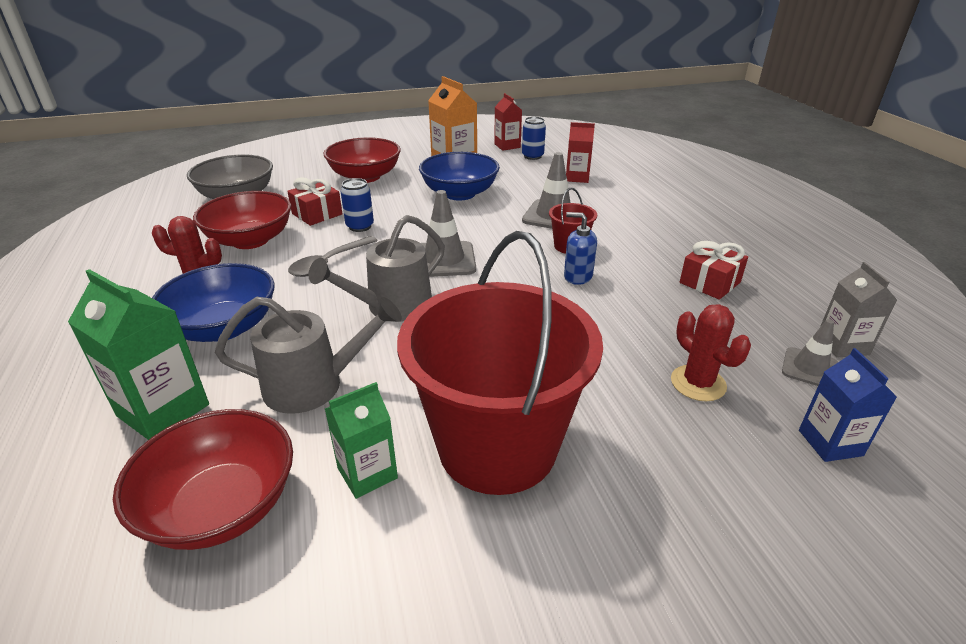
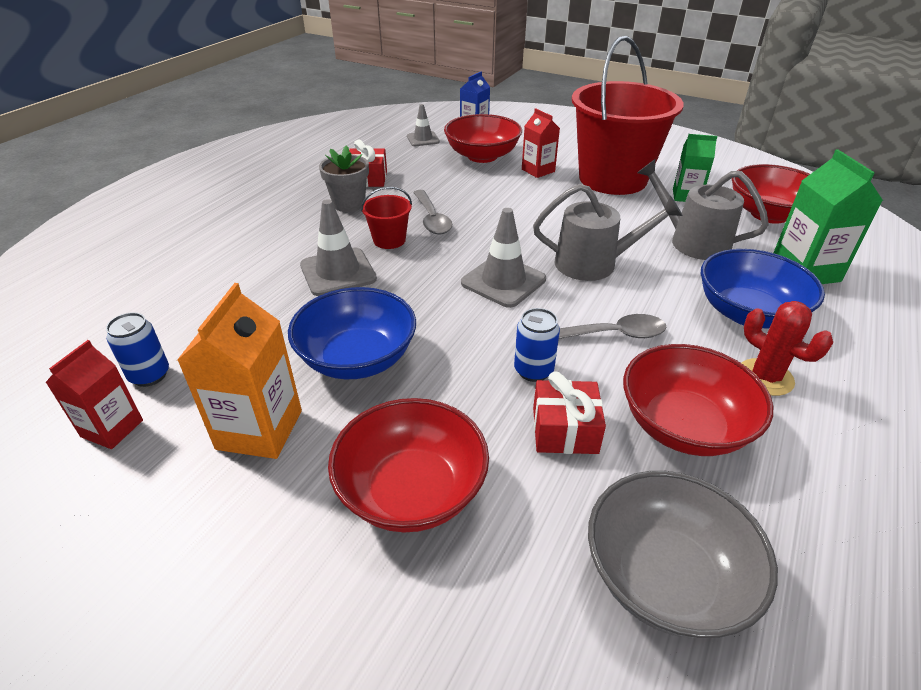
camera: 135 degrees left, 5 degrees up
(577, 177) = (207, 304): red carton -> red carton (538, 170)
(577, 276) = (432, 219): blue soap dispenser -> grey spoon
(659, 254) = (349, 204): none -> grey flower pot
(698, 383) = (482, 156): red cactus -> red bowl
(842, 345) = (387, 137): grey carton -> none

